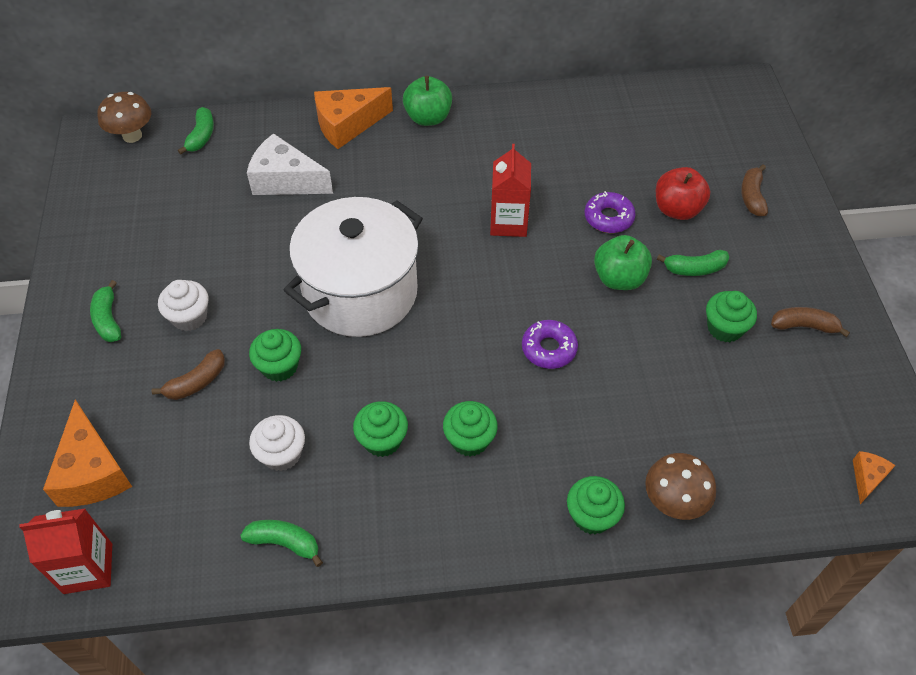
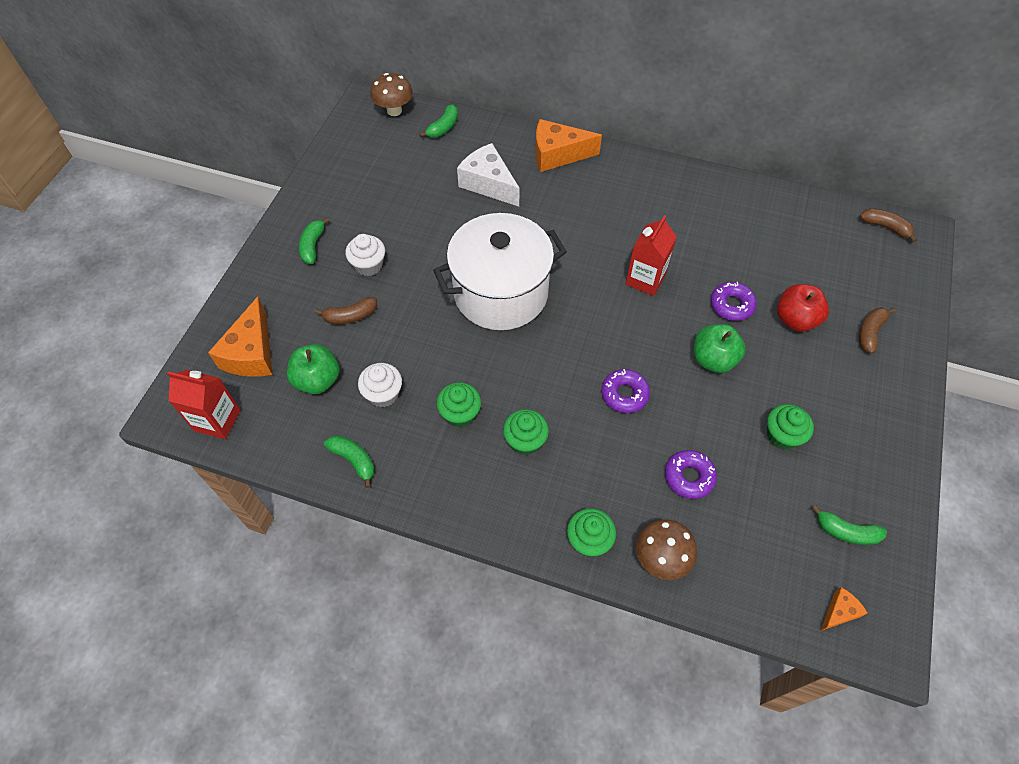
camera: 25 degrees right, 5 degrees up
(279, 366) = (414, 327): green cupcake -> none
(428, 118) = (624, 170): green apple -> green apple (317, 380)
(657, 406) = (689, 477): none -> purple donut
(694, 269) = (783, 375): green banana -> green banana (846, 531)
(804, 326) = (855, 462): brown banana -> brown banana (885, 227)

